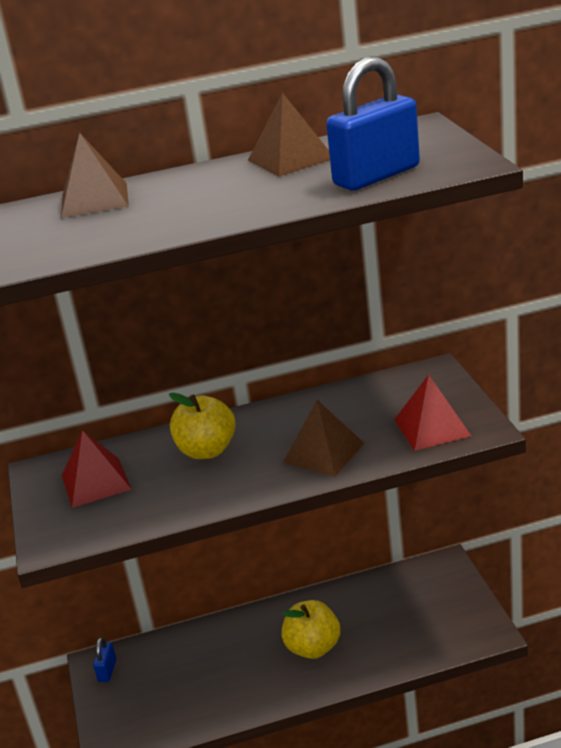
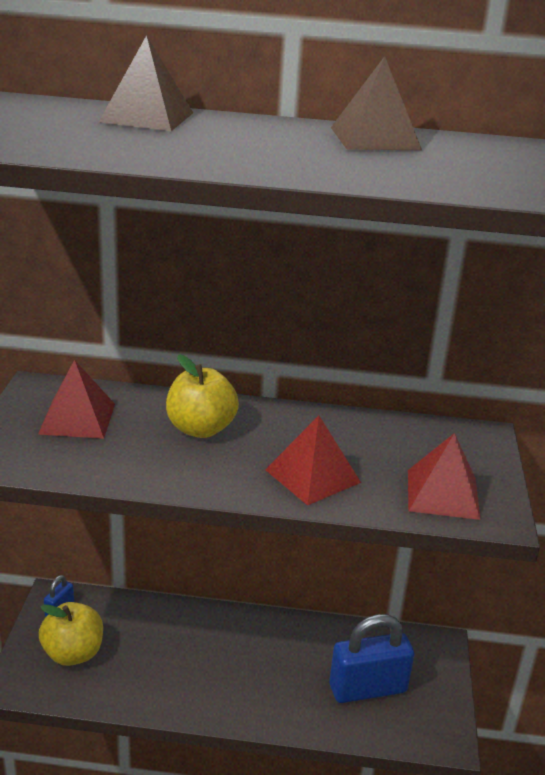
camera: 15 degrees right, 0 degrees up
(313, 648) = (259, 673): yellow apple -> yellow apple (73, 653)
(323, 453) = (312, 476): brown pyramid -> red pyramid
(376, 176) = (450, 178): blue padlock -> blue padlock (367, 688)

